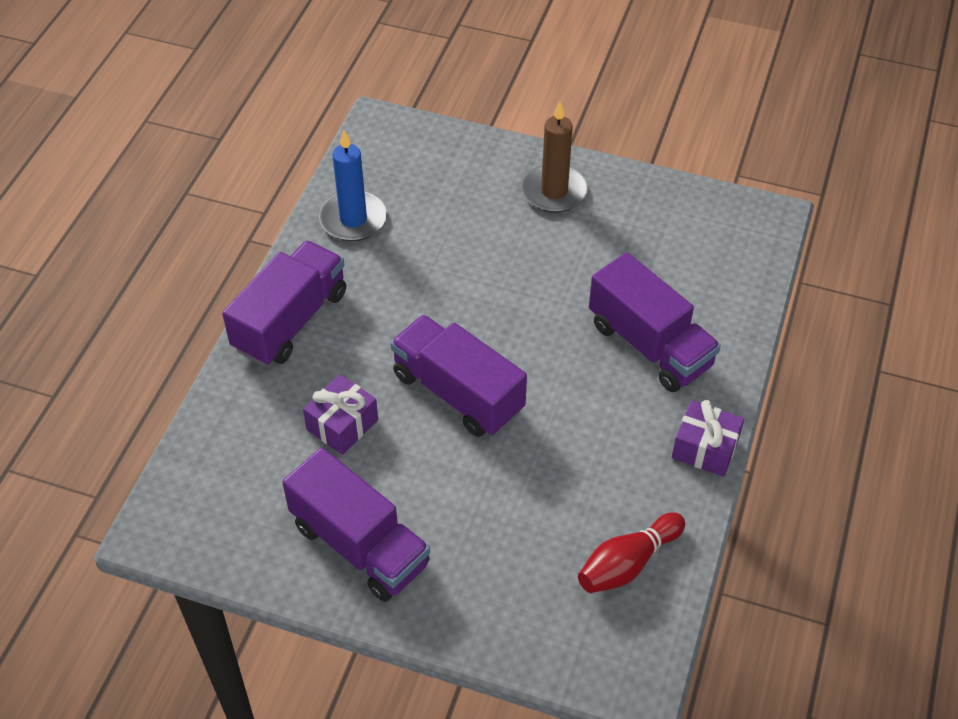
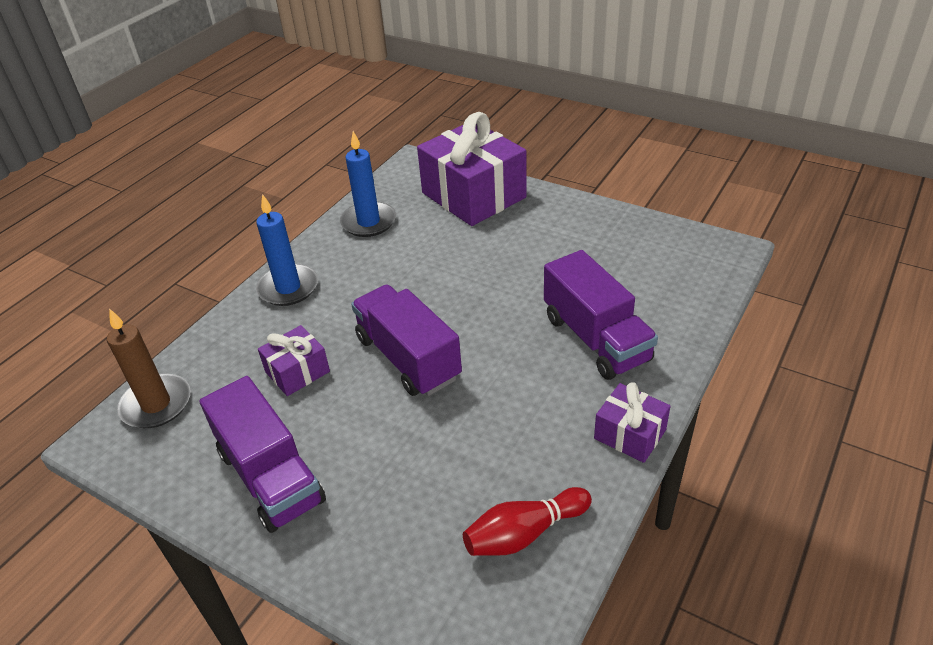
camera: 15 degrees right, 10 degrees down
(290, 321) = (288, 288): purple truck -> blue candle
(467, 168) = (474, 195): none -> purple gift
(554, 191) = (541, 216): brown candle -> brown candle (156, 404)

